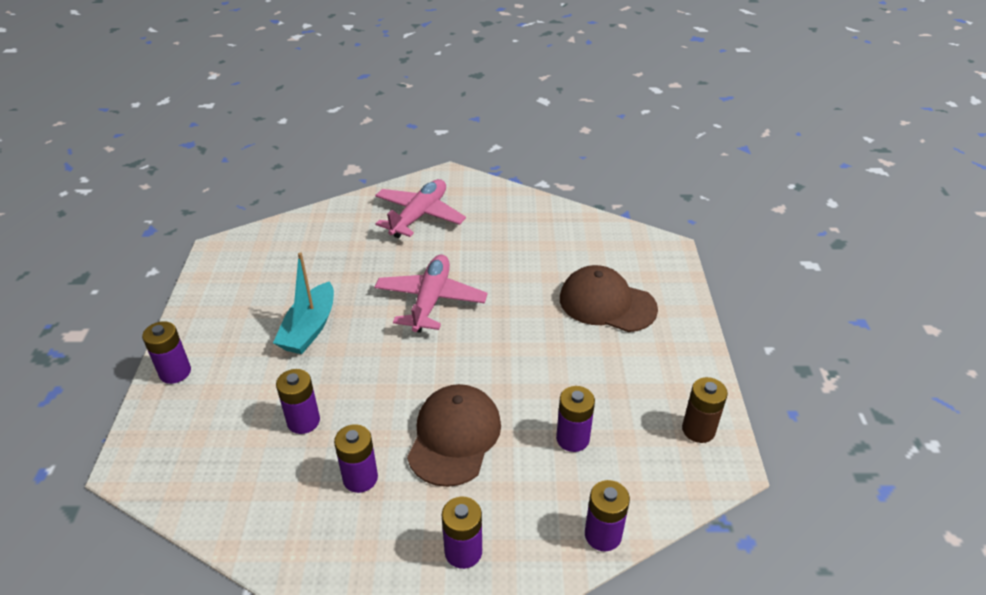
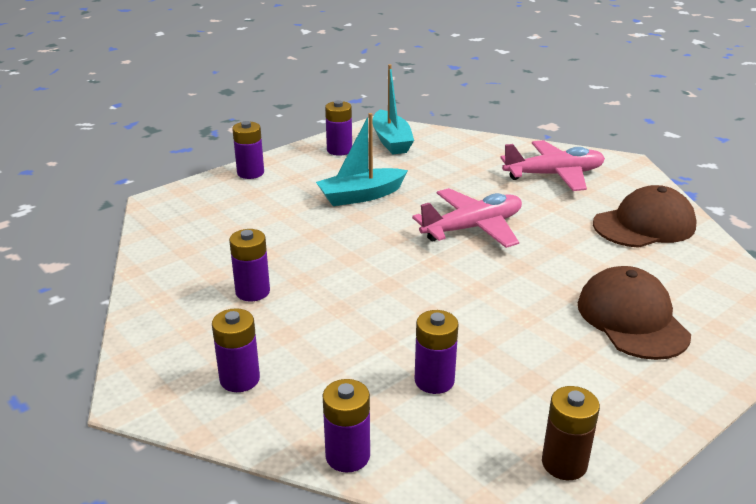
camera: 50 degrees right, 10 degrees down
(253, 257) = (391, 141): none -> turquoise boat
(303, 421) = (273, 240): purple battery -> purple battery (339, 150)
(454, 437) = (348, 314): brown cap -> brown cap (644, 225)

